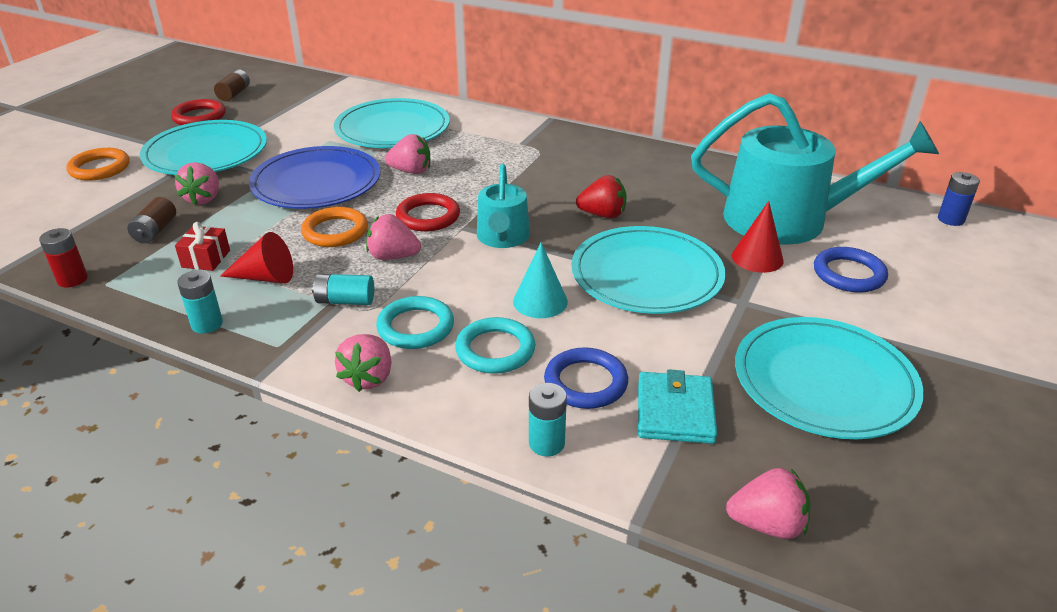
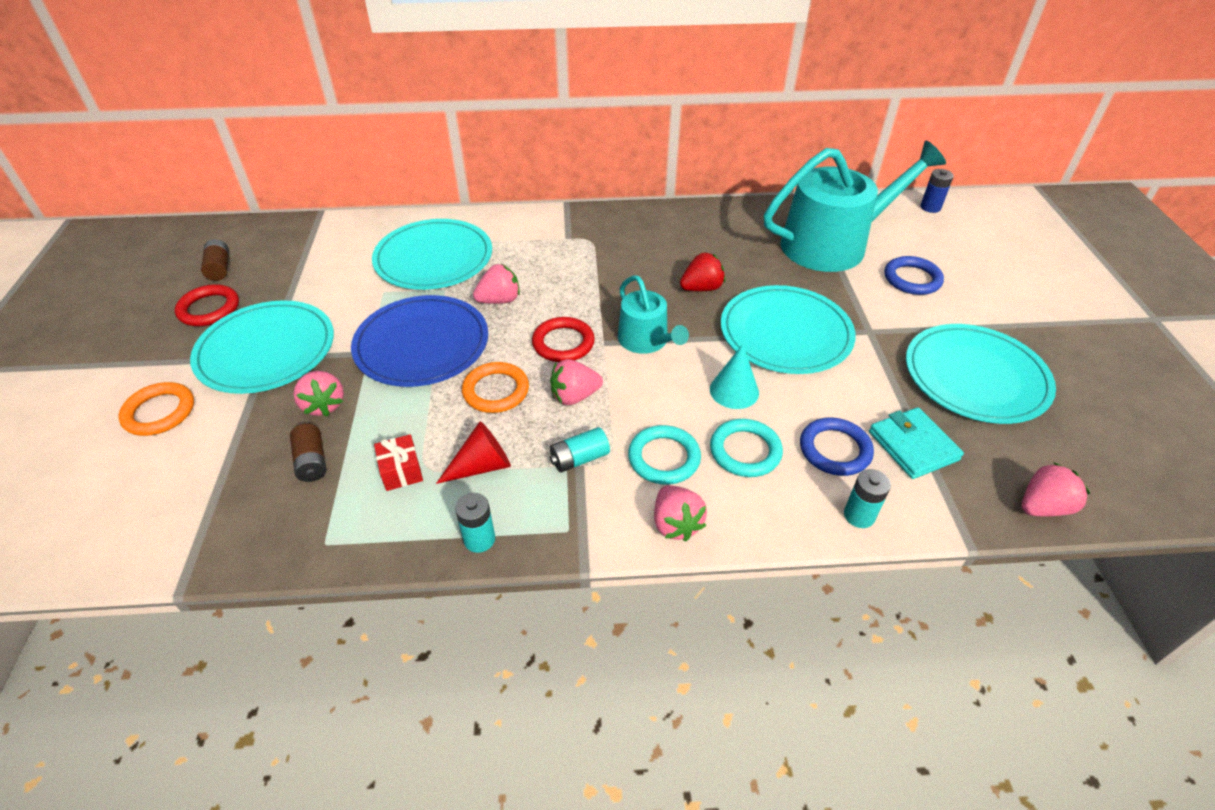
camera: 30 degrees left, 10 degrees up
(72, 279) = (282, 554): red battery -> none
(757, 258) = (844, 287): red cone -> none

